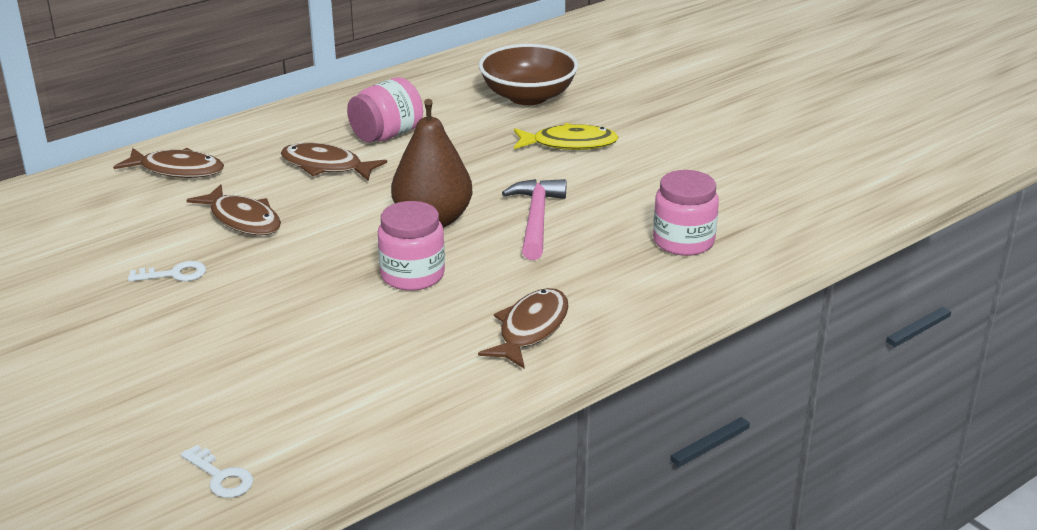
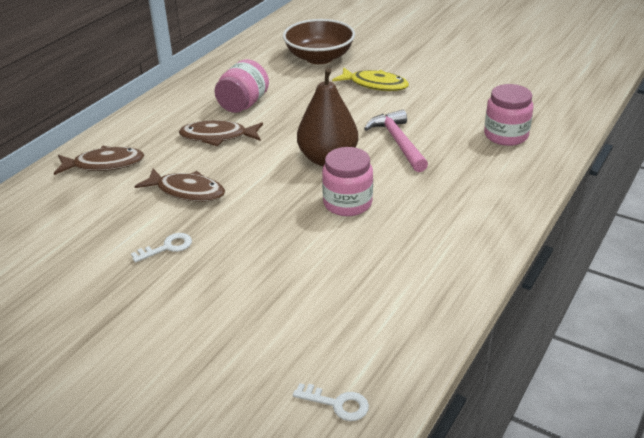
camera: 20 degrees left, 5 degrees up
(530, 329) = (462, 222): brown fish -> none
(569, 144) = (375, 85): yellow fish -> yellow fish turned 45 degrees clockwise

